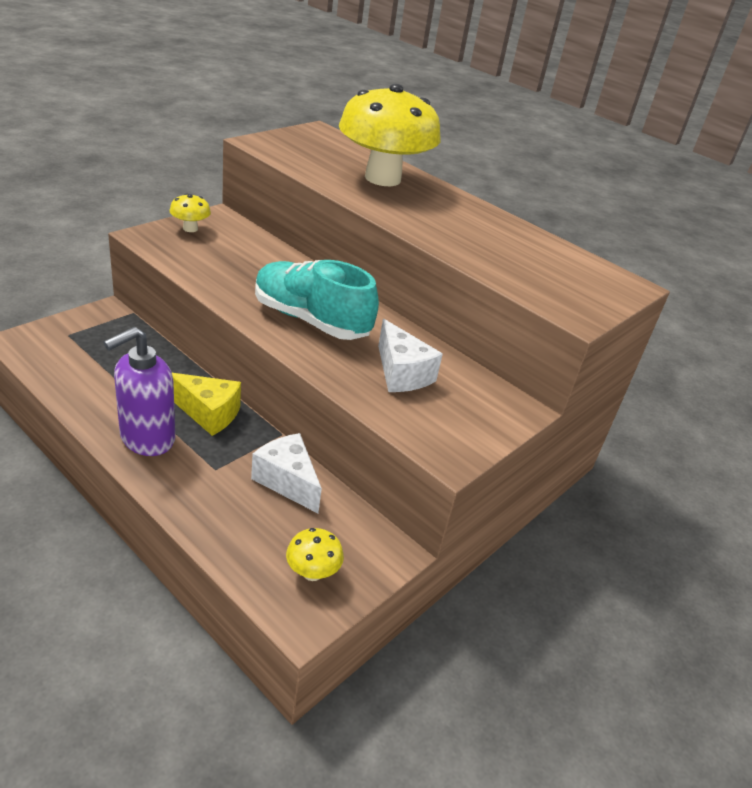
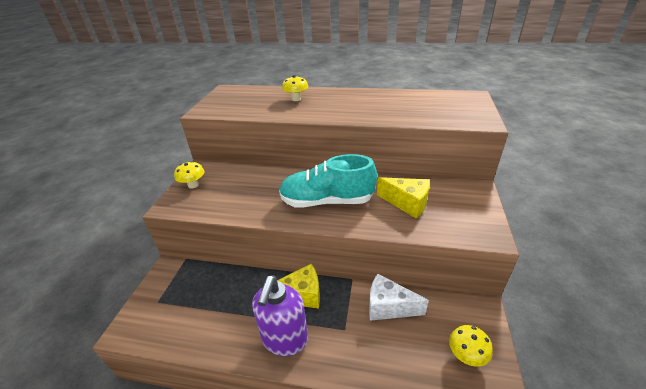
camera: 25 degrees left, 0 degrees up
(382, 178) = (296, 99): yellow mushroom -> yellow mushroom, size x0.41
(401, 373) = (407, 203): white cheese -> yellow cheese

